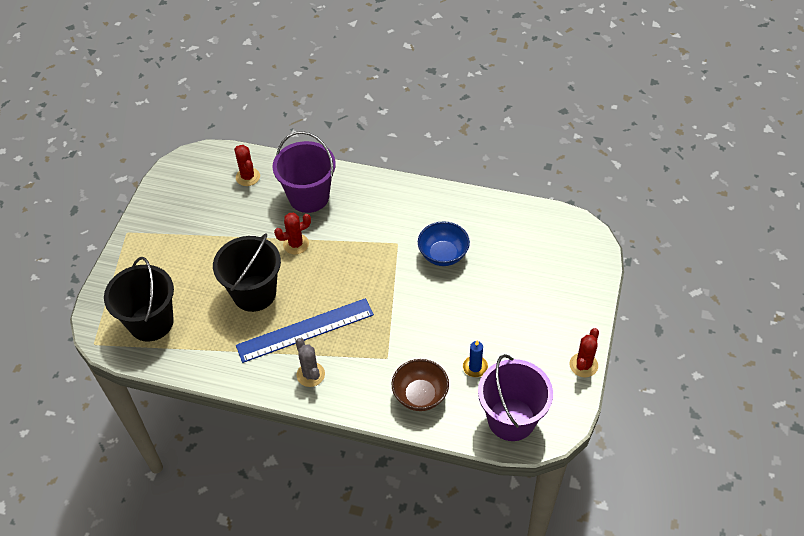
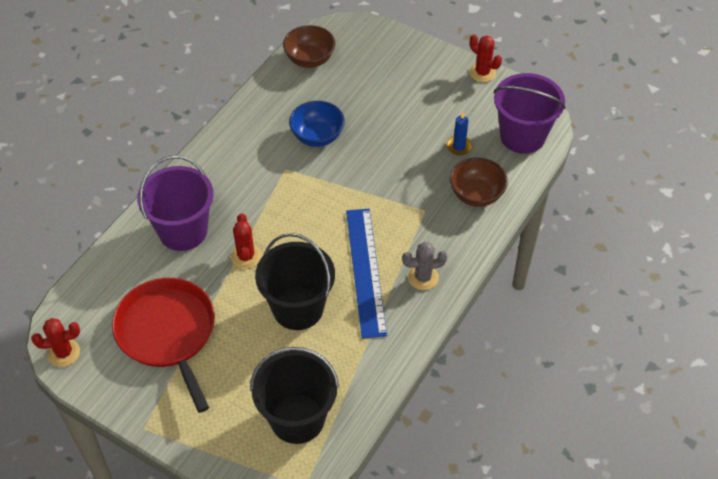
camera: 75 degrees left, 0 degrees up
(210, 219) = (168, 333): none -> red pan
(248, 177) = (121, 284): red cactus -> red cactus (64, 353)
(534, 223) = (309, 59): none -> brown bowl

